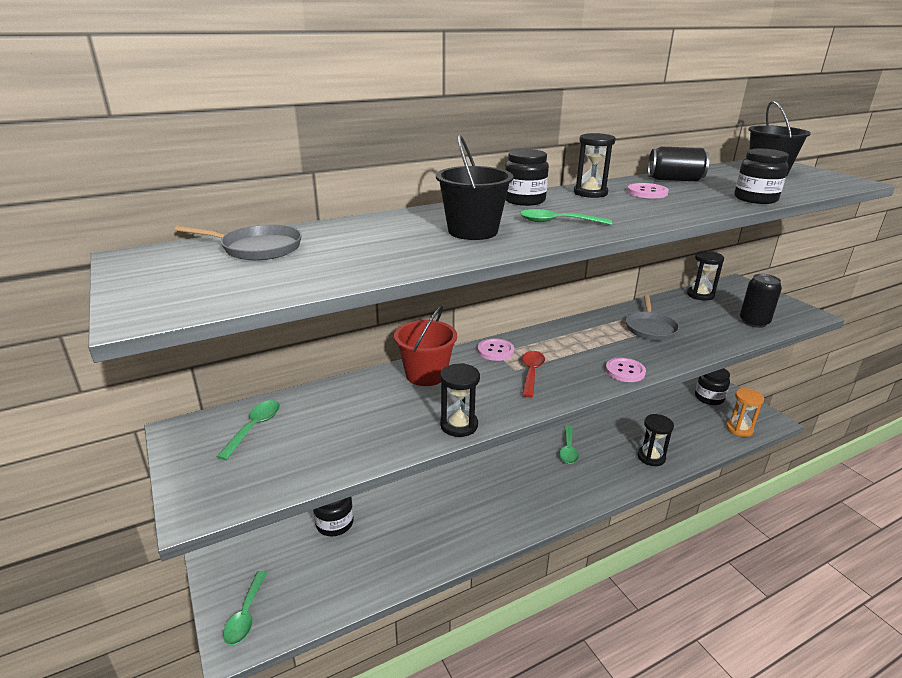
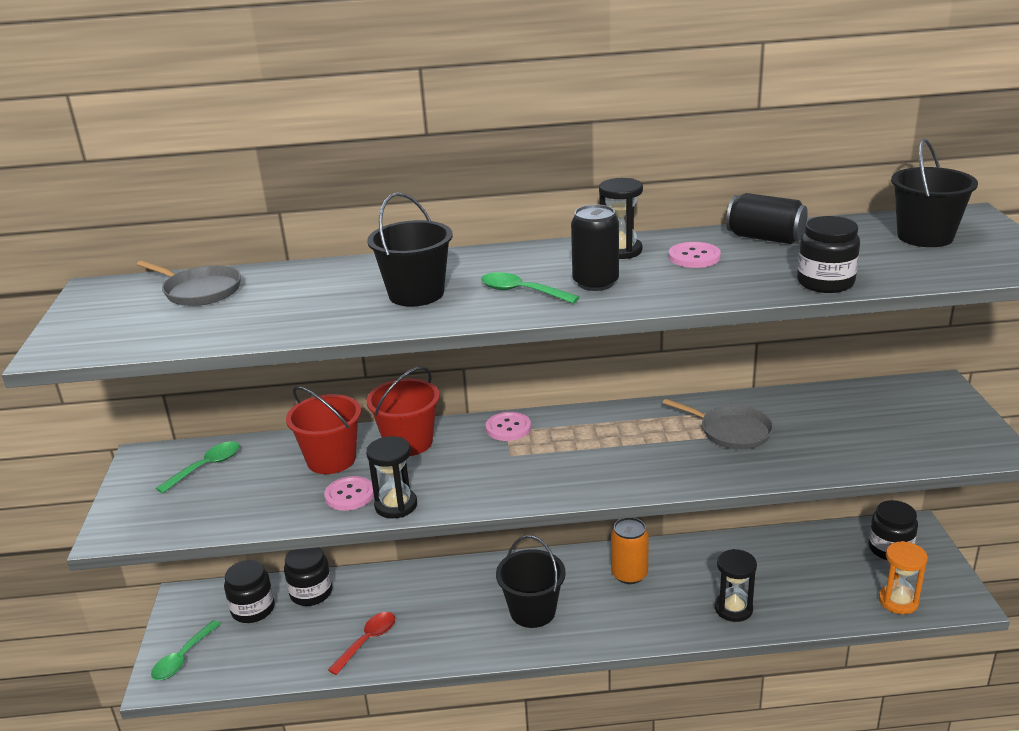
camera: 25 degrees right, 0 degrees up
(370, 399) = (331, 459): none -> red bucket
(521, 493) = (532, 611): none -> black bucket
(524, 200) = (527, 254): black jar -> black jar (253, 609)
(531, 373) = (525, 462): red spoon -> red spoon (367, 641)
(568, 450) = (629, 574): green spoon -> orange can
(625, 371) = (639, 481): pink button -> pink button (349, 495)
(650, 328) = (731, 431): grey pan -> grey pan turned 90 degrees counterclockwise
(700, 295) = (857, 395): black hourglass -> none
(754, 322) = (893, 447): black can -> black can (595, 283)

